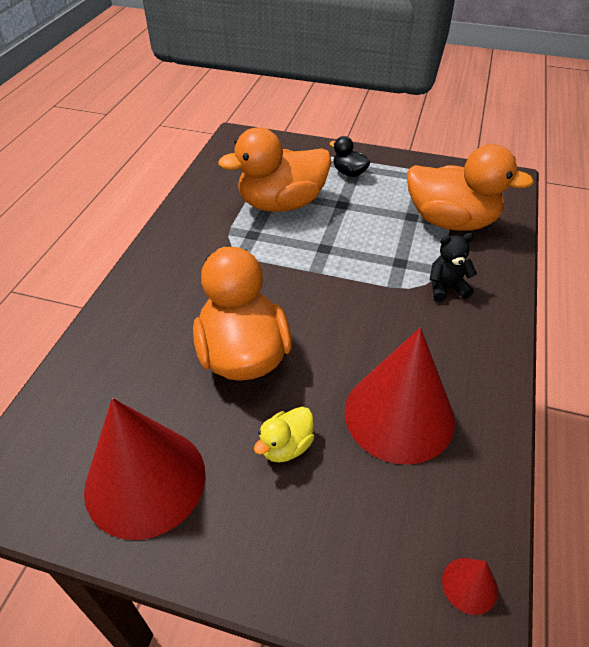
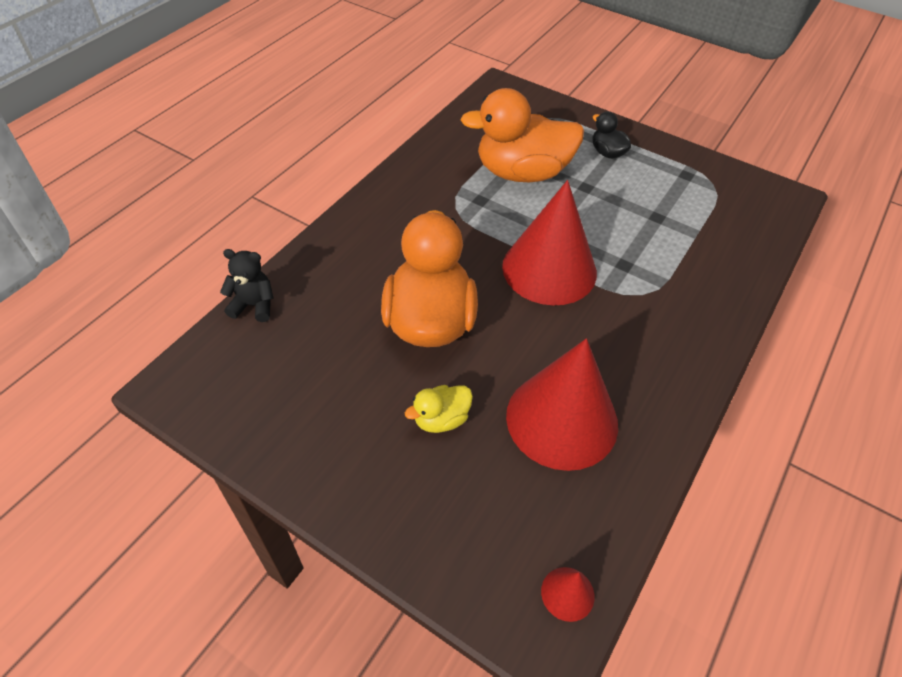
camera: 15 degrees right, 5 degrees up
(145, 480) = (304, 414): red cone -> red cone (549, 269)
(446, 288) = (663, 304): black teddy bear -> black teddy bear (254, 305)
(451, 221) = (699, 232): orange duck -> none

